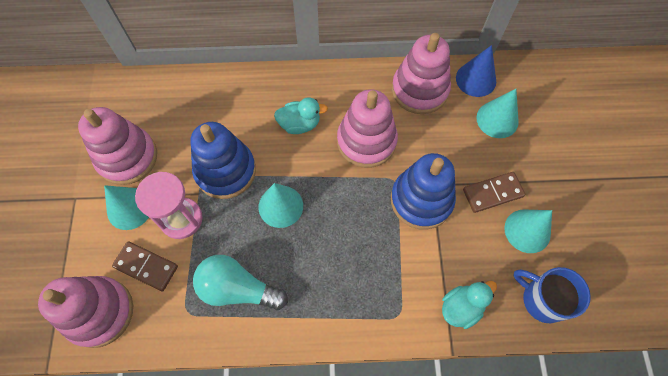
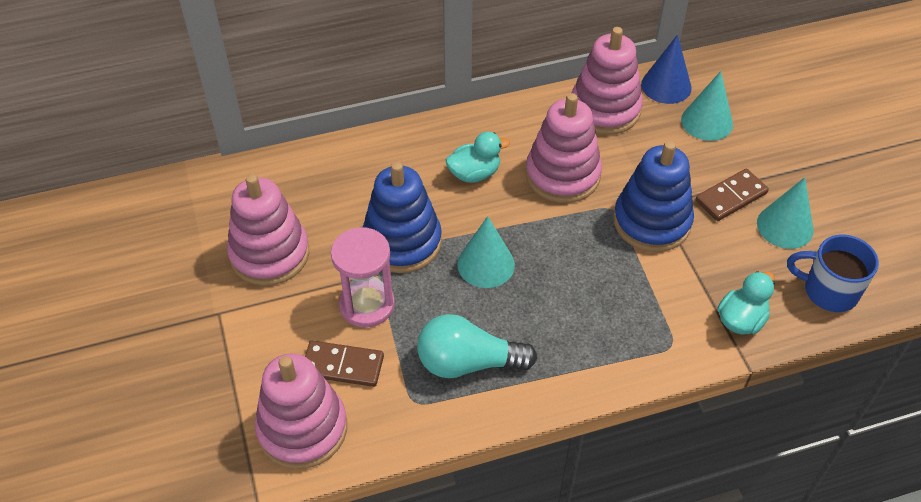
camera: 15 degrees left, 15 degrees down
(129, 208) = (295, 308): turquoise cone -> none

